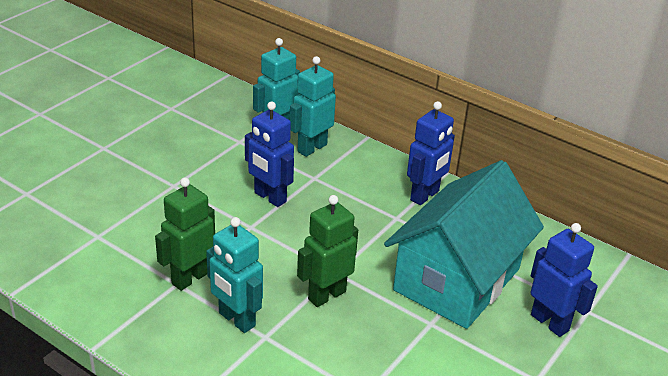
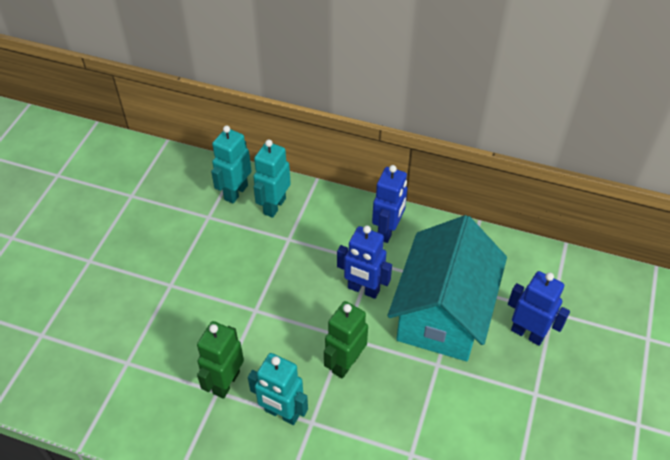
camera: 15 degrees left, 15 degrees up
(270, 197) = (259, 273): blue robot -> blue robot (363, 289)

